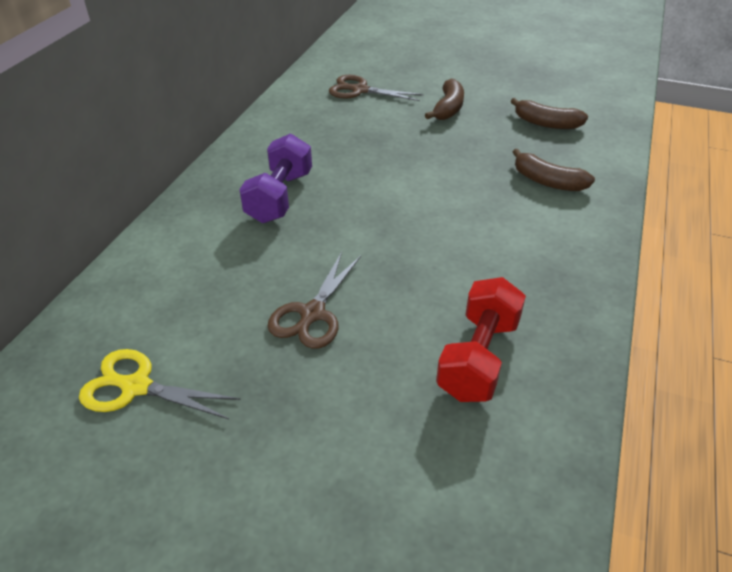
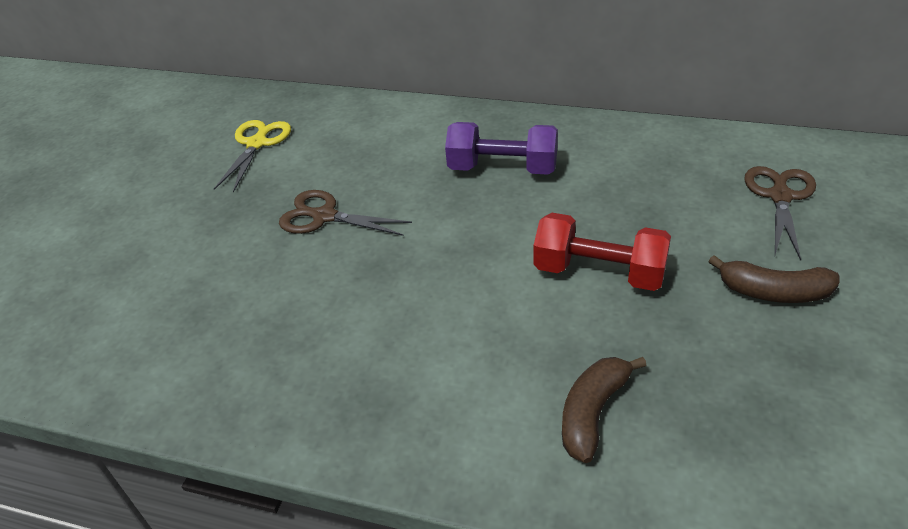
camera: 90 degrees right, 0 degrees up
(478, 357) = (254, 333): red dumbbell -> red dumbbell (599, 272)
(546, 123) = (784, 422): brown banana -> none

